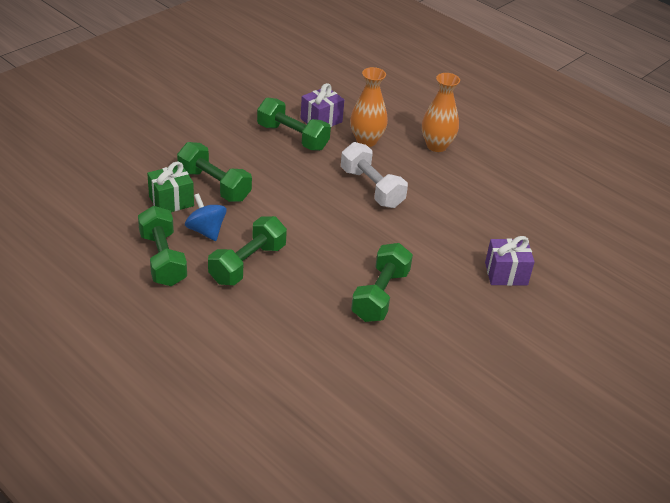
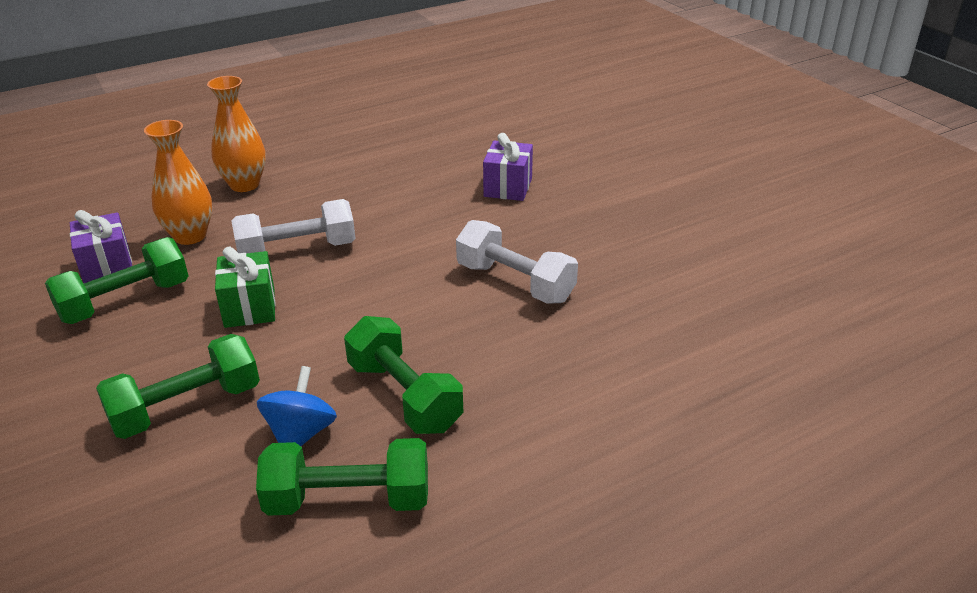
camera: 70 degrees left, 5 degrees down
(171, 201) = (195, 469): green gift -> green gift (250, 308)
(206, 231) = (301, 433): blue spinning top -> blue spinning top turned 120 degrees clockwise
(380, 295) = (515, 282): green dumbbell -> white dumbbell

